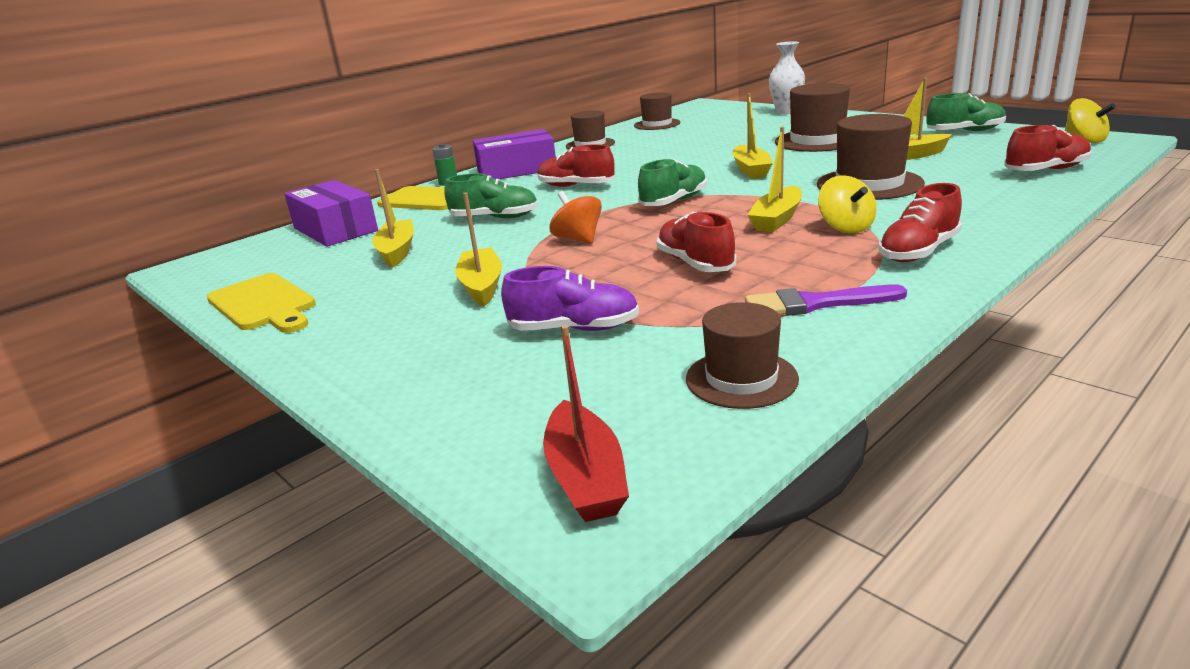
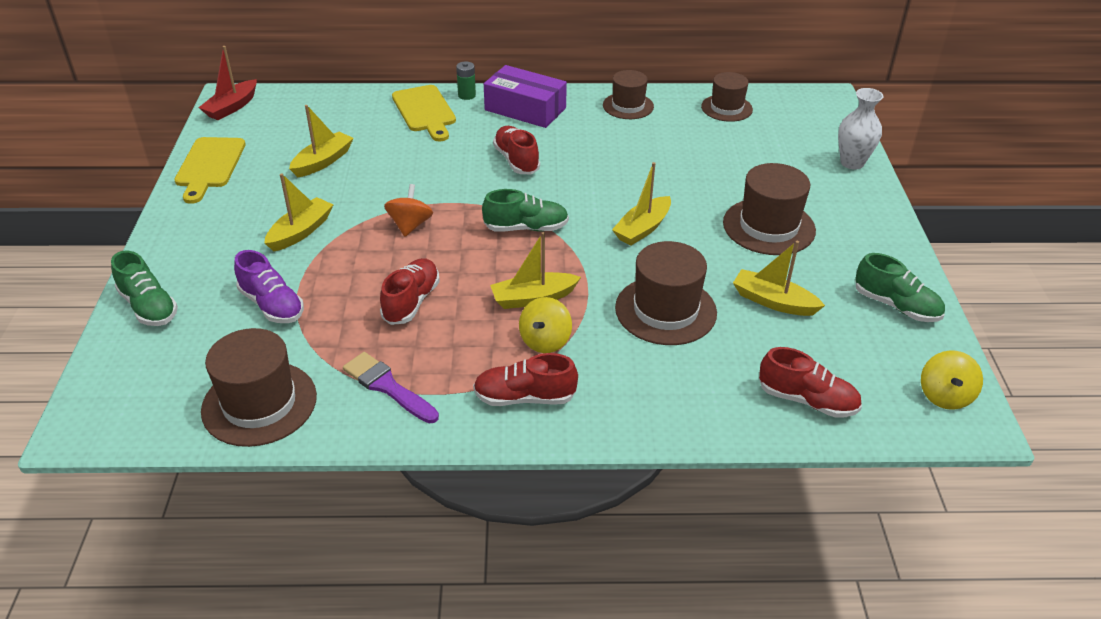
camera: 40 degrees right, 15 degrees up
(335, 229) = (335, 110): purple box -> none
(495, 218) = (416, 163): green shoe -> green shoe (149, 307)
(586, 477) = (121, 400): red boat -> red boat (232, 107)
(741, 379) = (259, 403): brown hat -> brown hat, size x1.53

